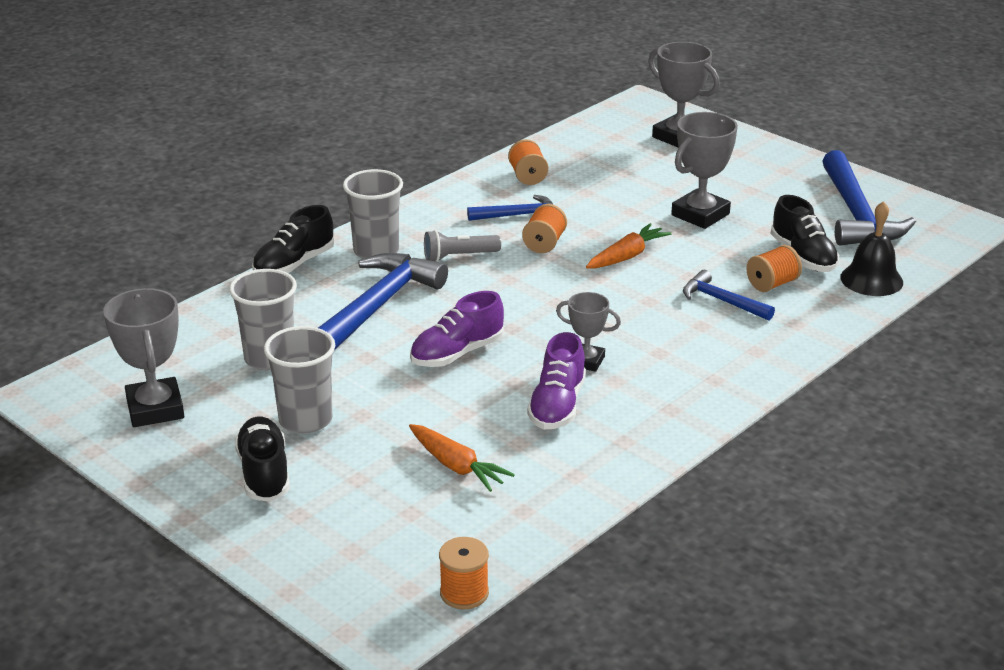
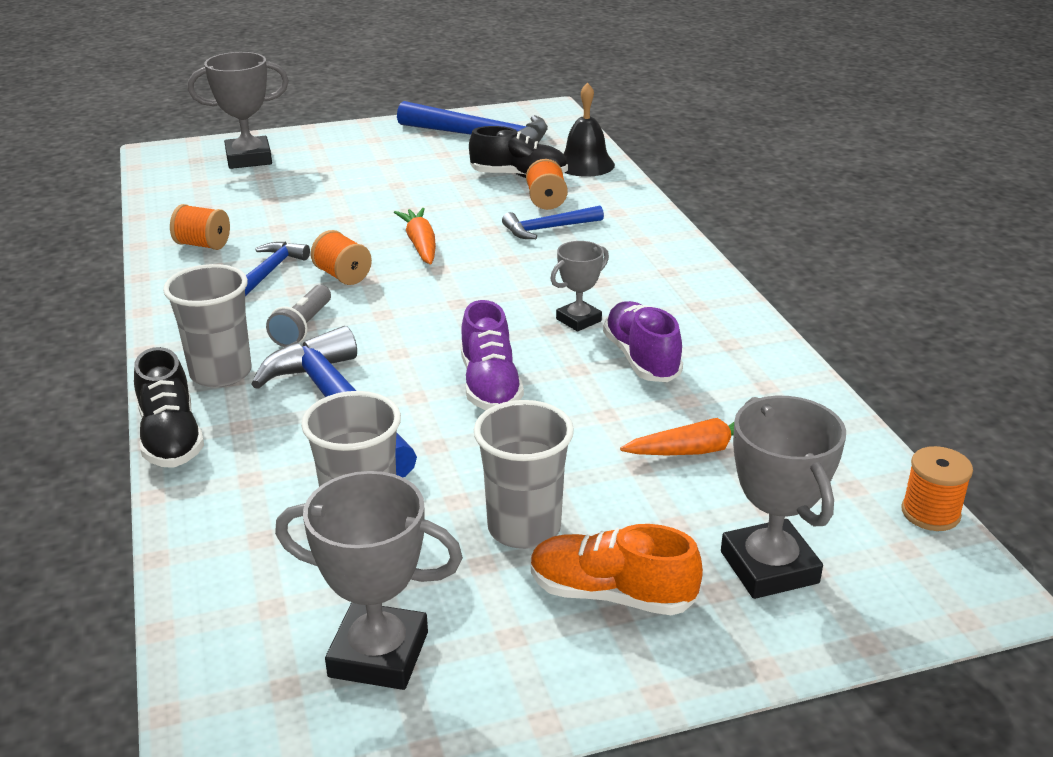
camera: 60 degrees left, 0 degrees up
(264, 473) = (611, 594): black shoe -> orange shoe
(557, 406) = (641, 359): purple shoe -> purple shoe turned 150 degrees counterclockwise
(700, 215) = (395, 192): grey trophy -> grey trophy (769, 567)

